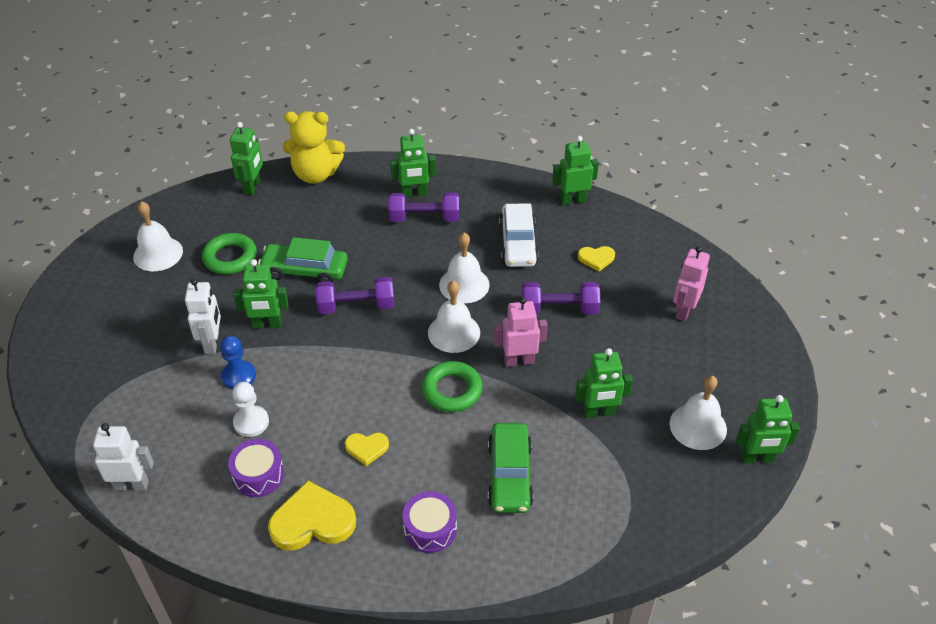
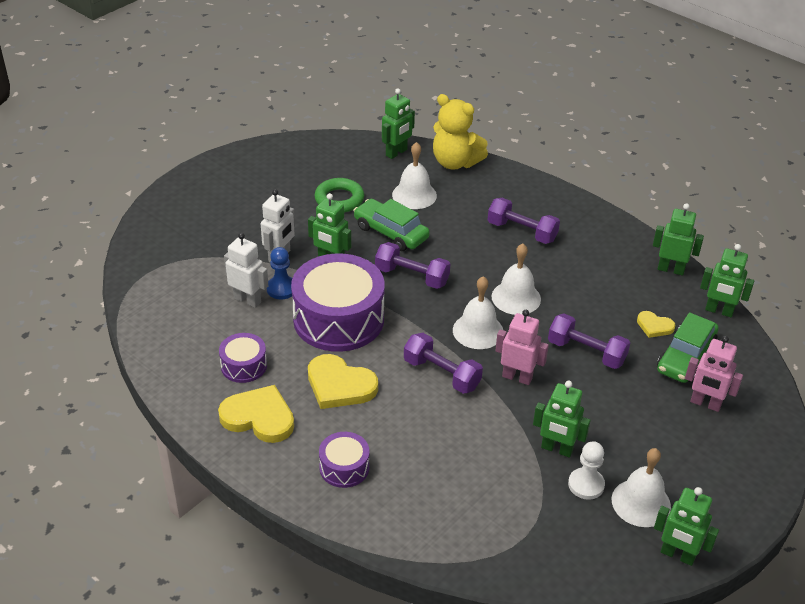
camera: 30 degrees right, 5 degrees down
(131, 485) = (150, 330): white robot -> white robot (247, 300)
(158, 254) = (287, 175): white bell -> white bell (414, 195)
(251, 422) = (266, 326): white pawn -> white pawn (586, 485)
(317, 381) = (338, 319): none -> purple drum
(367, 448) = (339, 385): yellow heart -> yellow heart, size x1.85
(414, 194) = (528, 209): green robot -> green robot (719, 311)
(452, 390) = (442, 374): green ring -> purple dumbbell
(509, 475) = (440, 460): green car -> green car (685, 357)
(518, 243) = (590, 285): white car -> none
(683, 311) = (705, 404): pink robot -> pink robot turned 120 degrees counterclockwise

